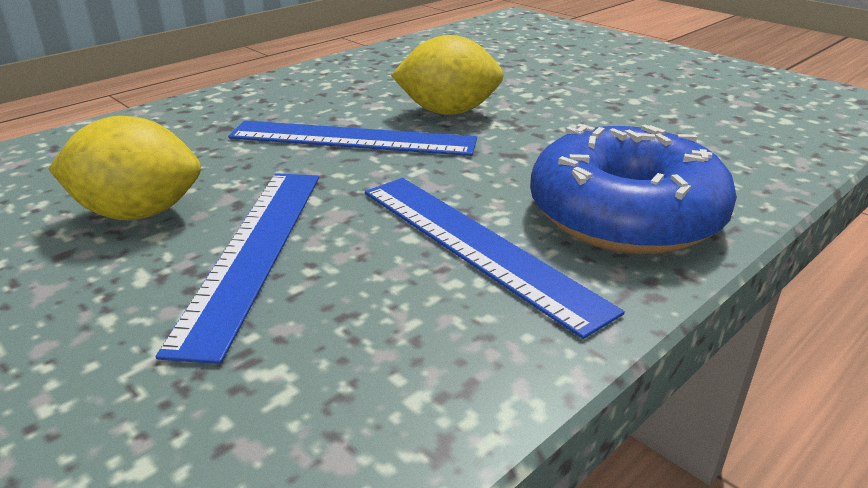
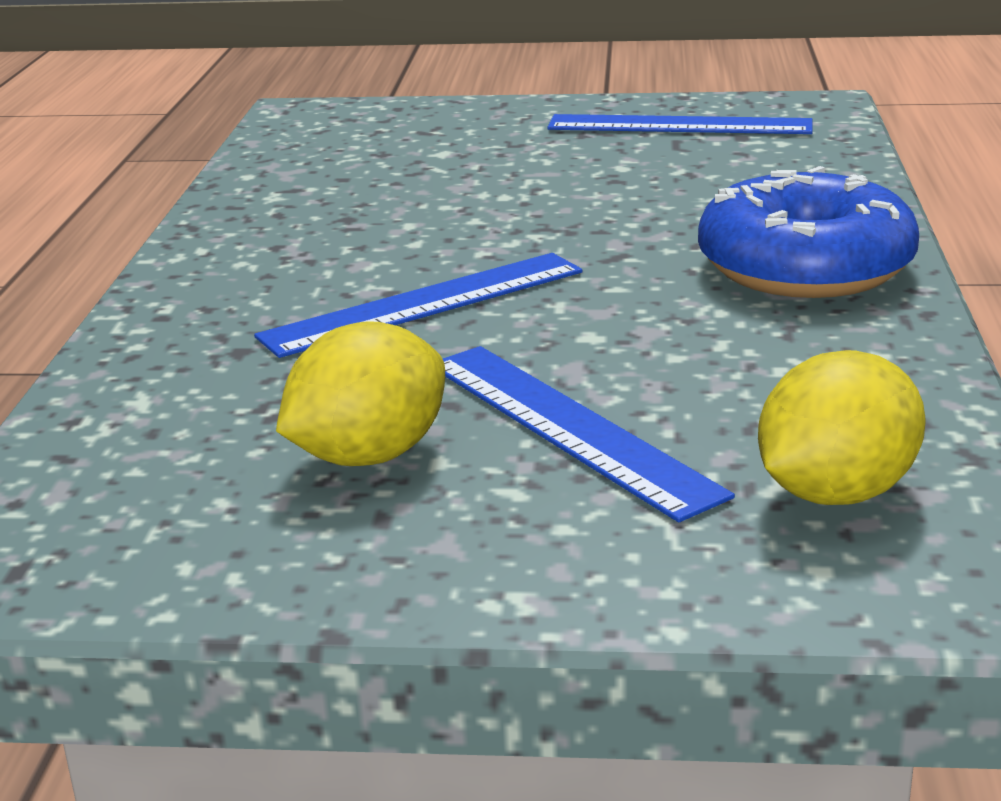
camera: 40 degrees left, 5 degrees down
(448, 112) = (464, 242): yellow lemon -> yellow lemon (835, 493)
(477, 246) = (744, 338): blue ruler -> blue ruler (679, 125)

